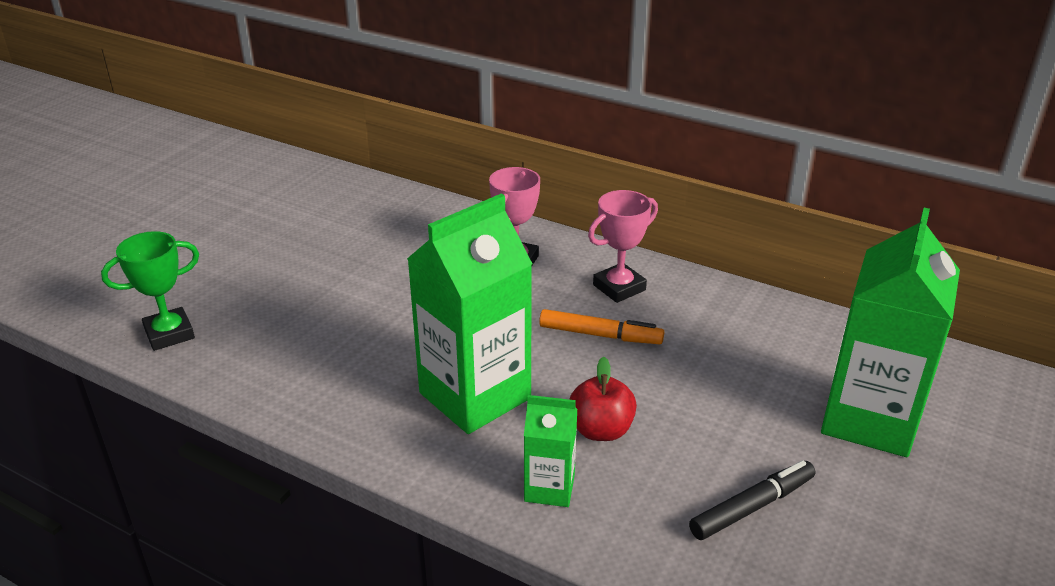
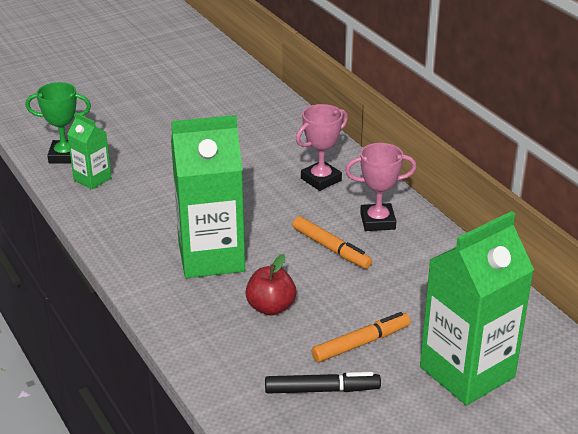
camera: 30 degrees right, 0 degrees up
(549, 488) = (205, 328): green carton -> green carton (92, 179)
(737, 432) = (361, 343): none -> orange marker

